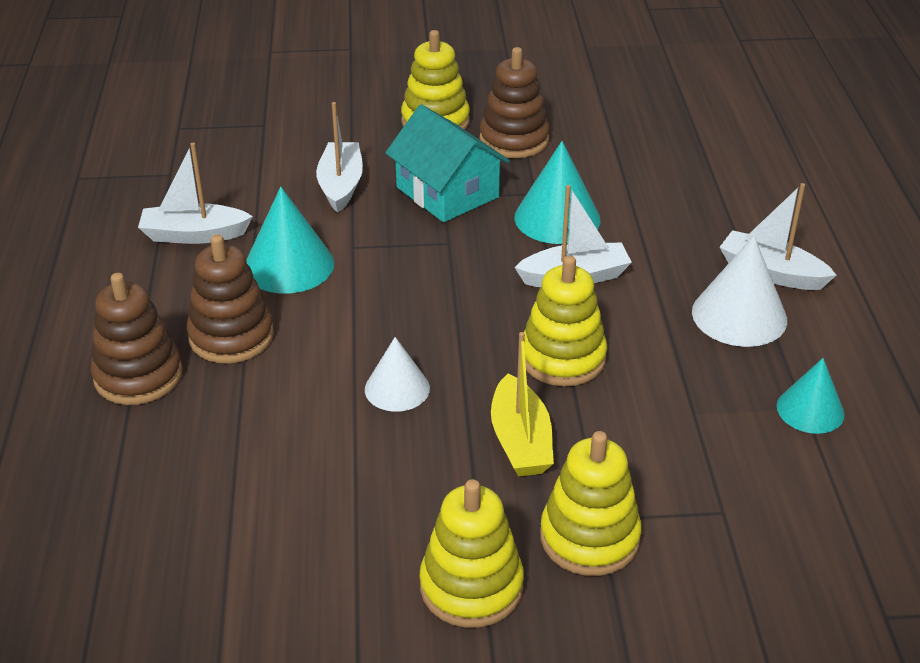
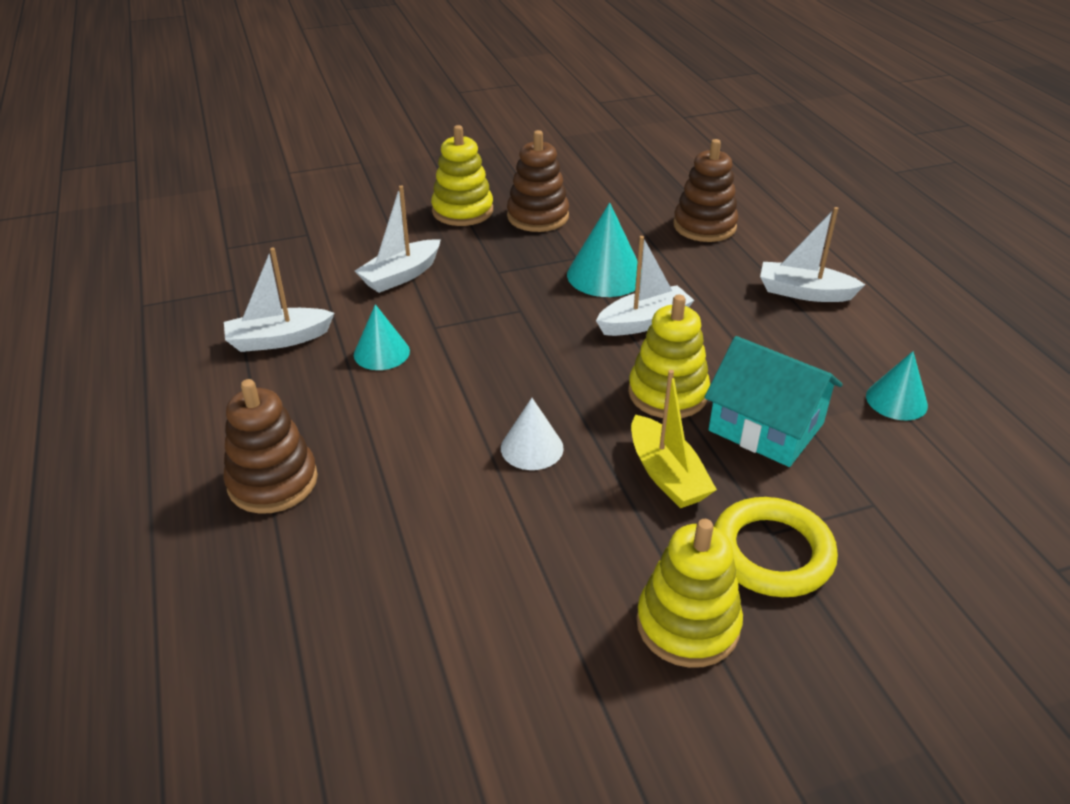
camera: 15 degrees left, 0 degrees up
(231, 336) = (352, 427): brown stacking toy -> brown stacking toy (704, 226)
(289, 265) = (381, 352): turquoise cone -> turquoise cone, size x0.65
(341, 185) = (401, 275): white boat -> white boat turned 120 degrees counterclockwise
(447, 192) = (499, 268): turquoise house -> turquoise house (766, 427)
(589, 537) = (771, 552): yellow stacking toy -> yellow ring
(739, 315) = (797, 331): white cone -> none

